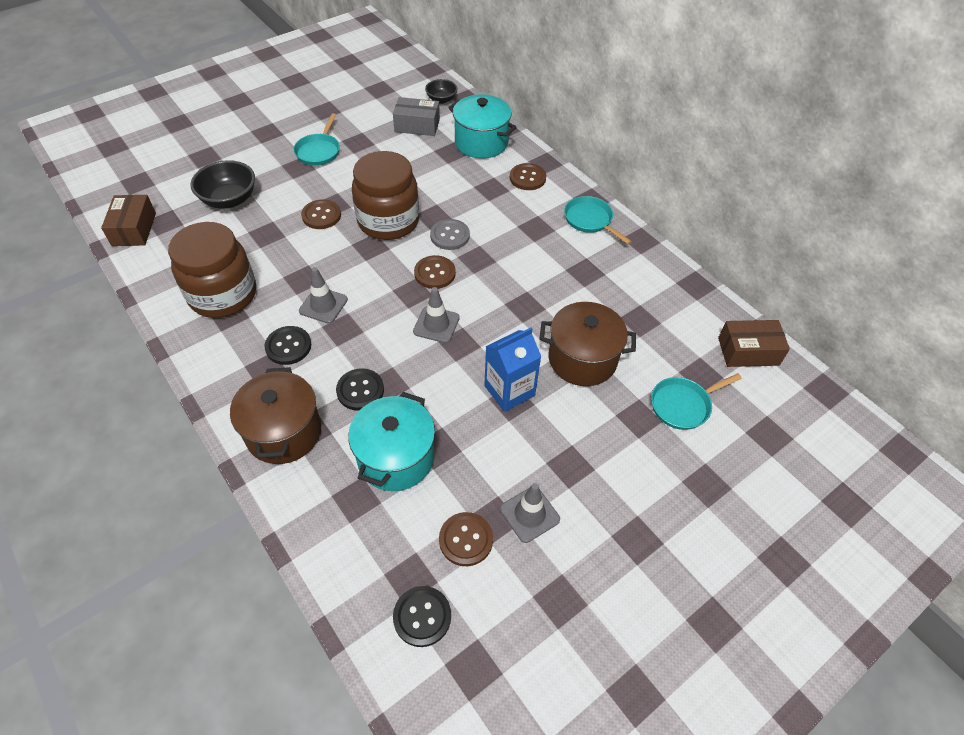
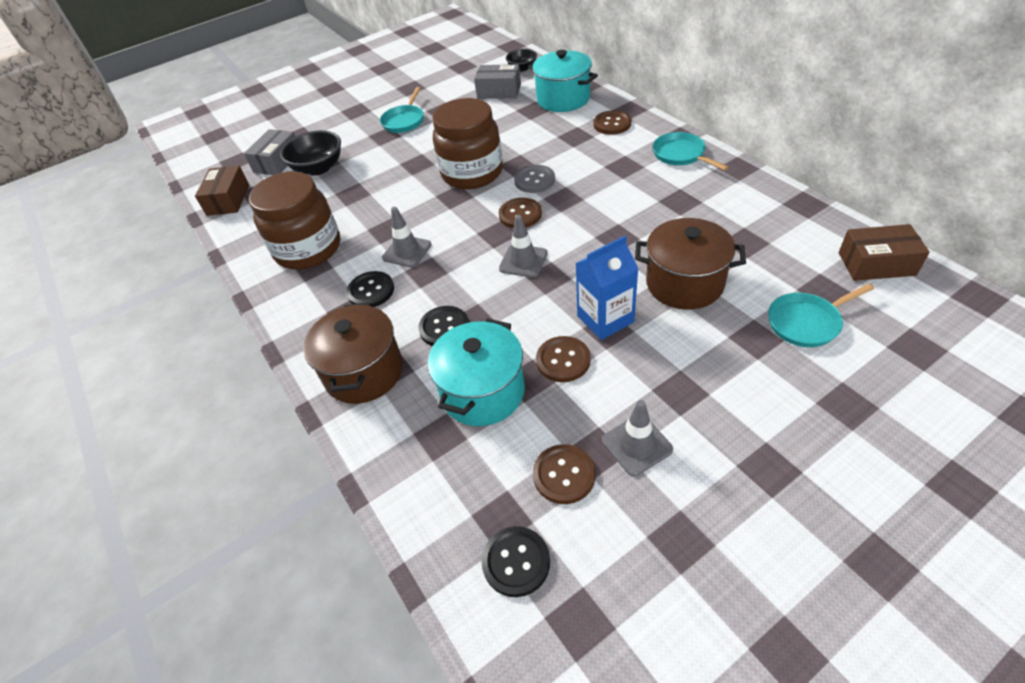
camera: 10 degrees right, 5 degrees down
(185, 187) = (277, 162): none -> grey box
(321, 215) = (406, 174): brown button -> brown button (563, 360)

